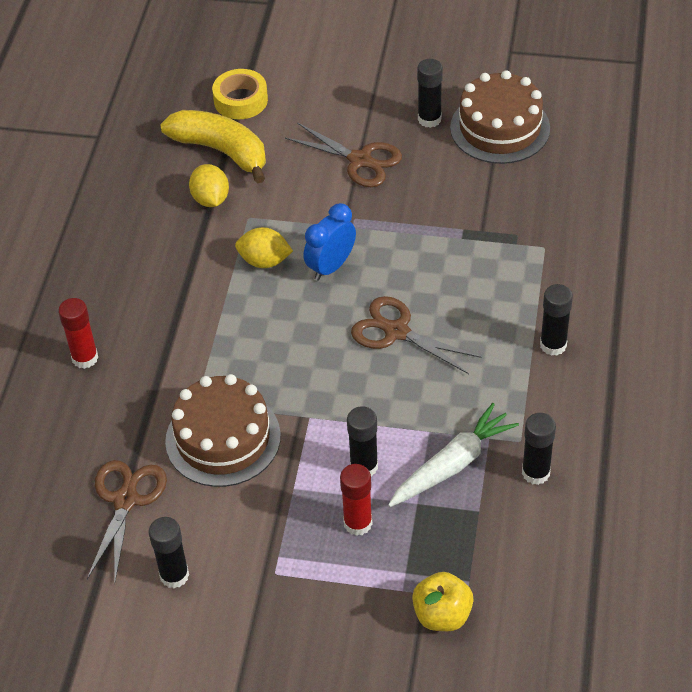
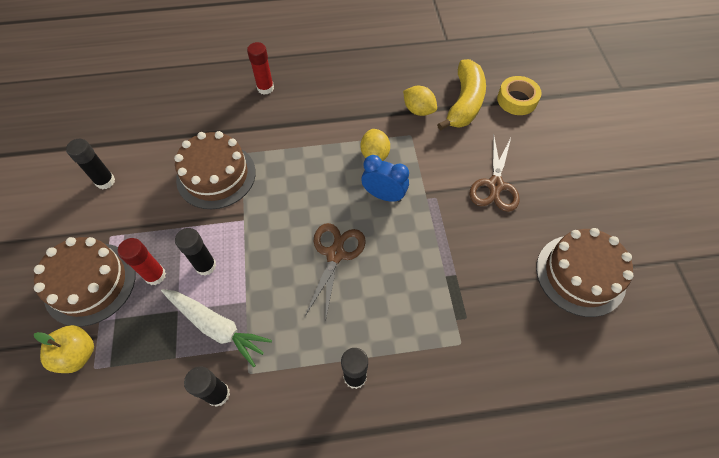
camera: 70 degrees right, 10 degrees up
(126, 500) = (160, 140): brown scissors -> none
(210, 199) = (418, 110): yellow lemon -> yellow lemon turned 75 degrees clockwise
(343, 599) = (90, 283): none -> brown cake
(429, 119) = (562, 220): black glue stick -> none

